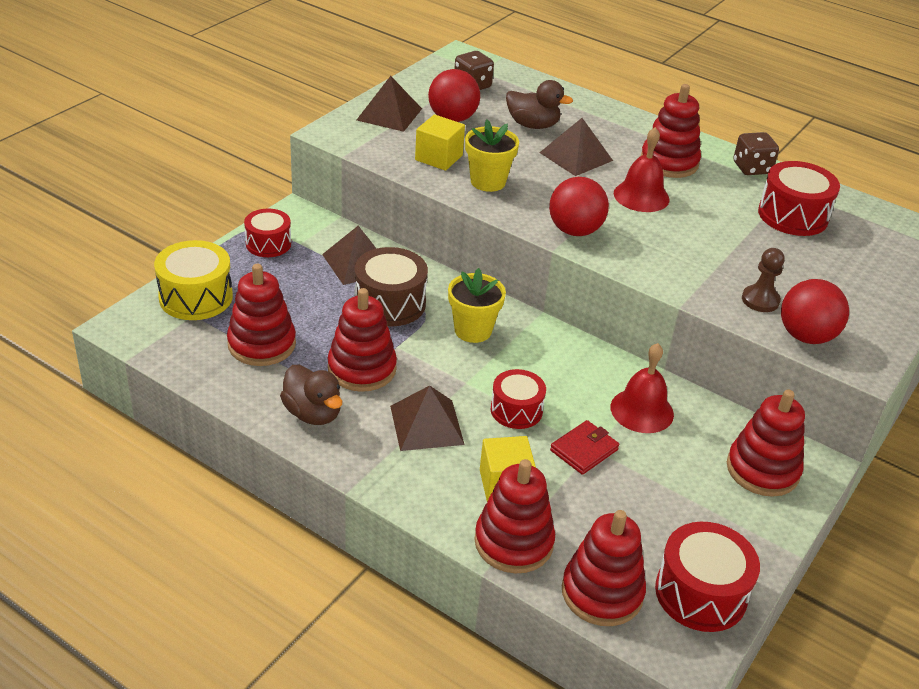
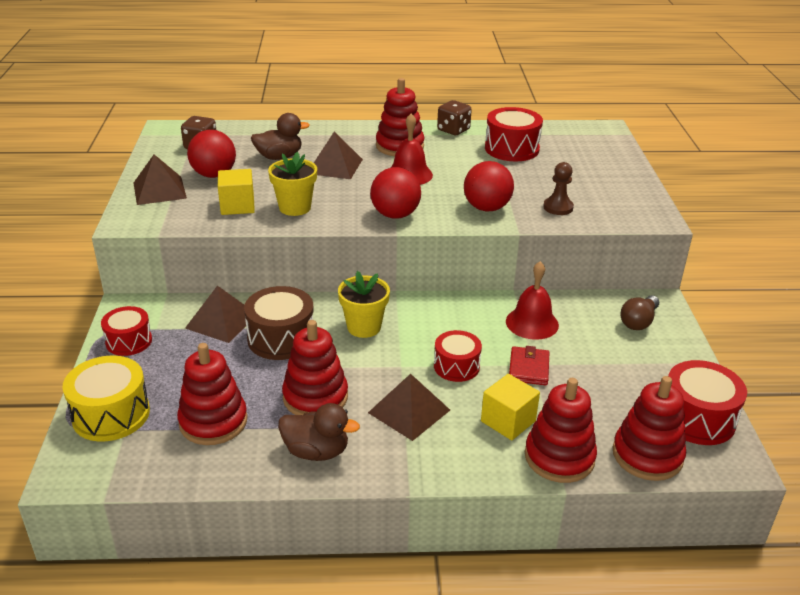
camera: 35 degrees left, 5 degrees down
(762, 470) = (638, 321): red stacking toy -> brown light bulb
(806, 336) = (608, 217): red ball -> red ball (486, 208)

